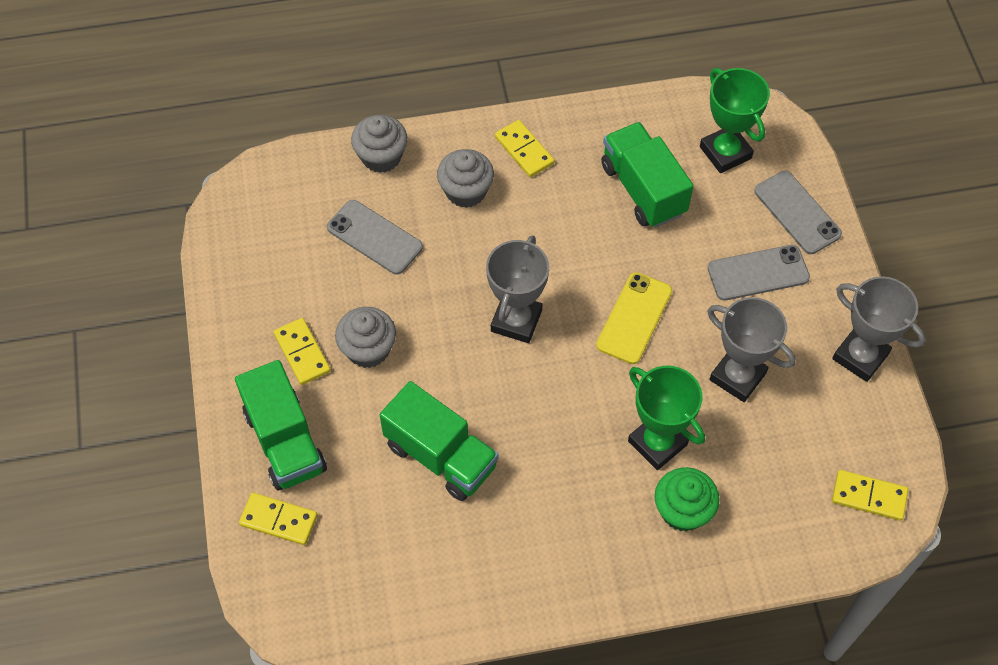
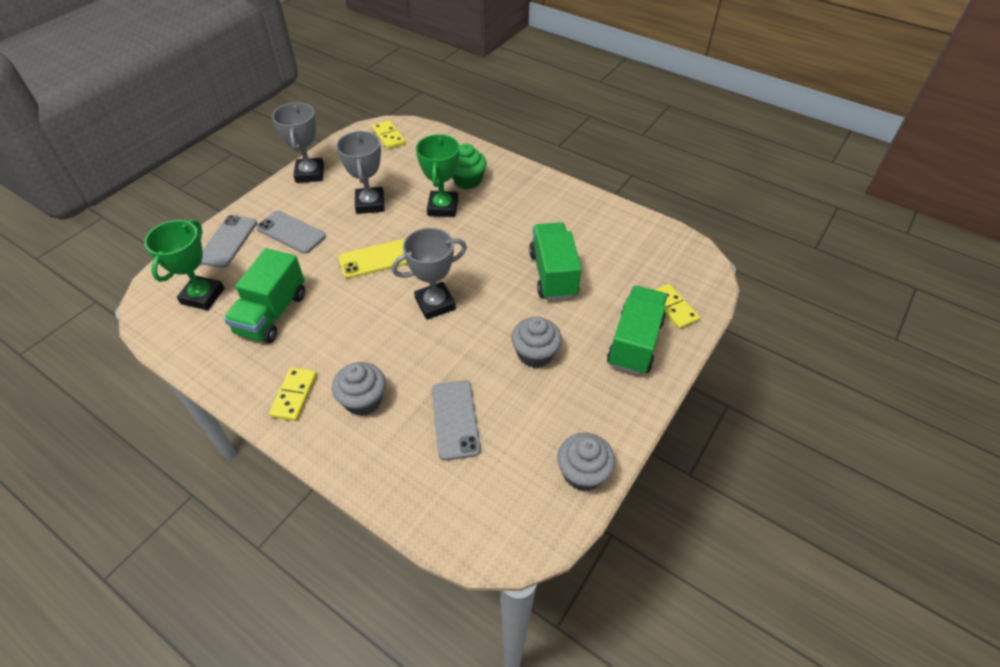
camera: 135 degrees left, 10 degrees down
(302, 353) = (578, 383): yellow domino -> none
(381, 157) = (382, 477): grey cupcake -> grey cupcake (583, 473)

